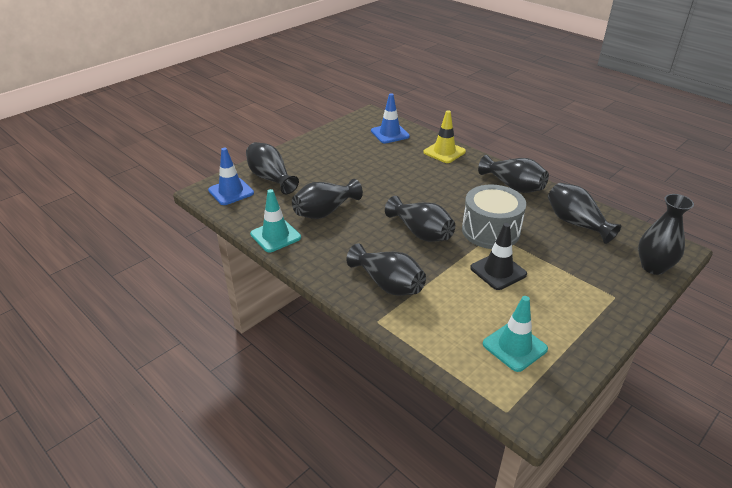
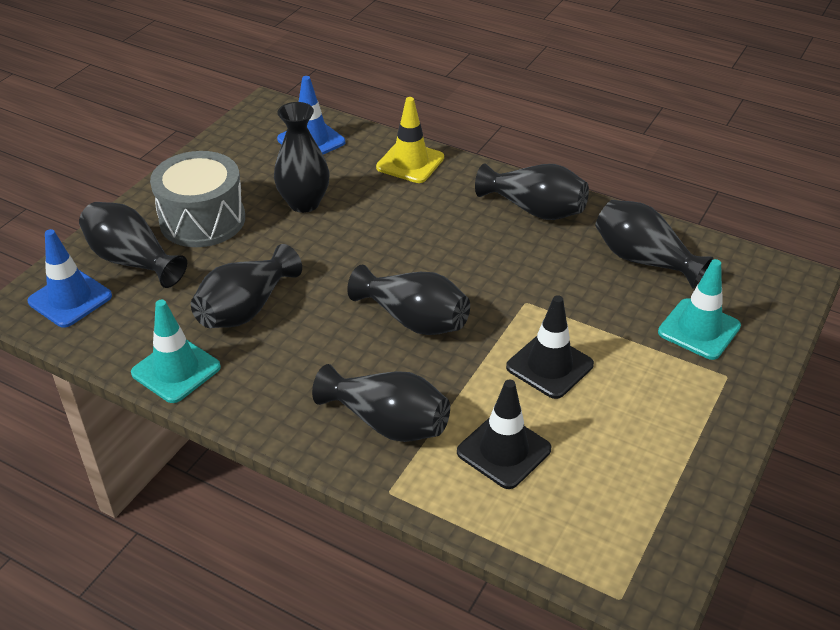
camera: 15 degrees left, 5 degrees up
(455, 312) = (503, 451): none -> black traffic cone
(490, 231) = (520, 296): grey drum -> grey drum (202, 220)
(514, 346) = (605, 489): turquoise traffic cone -> turquoise traffic cone (699, 329)
(653, 267) = (768, 315): black vase -> black vase (304, 203)

